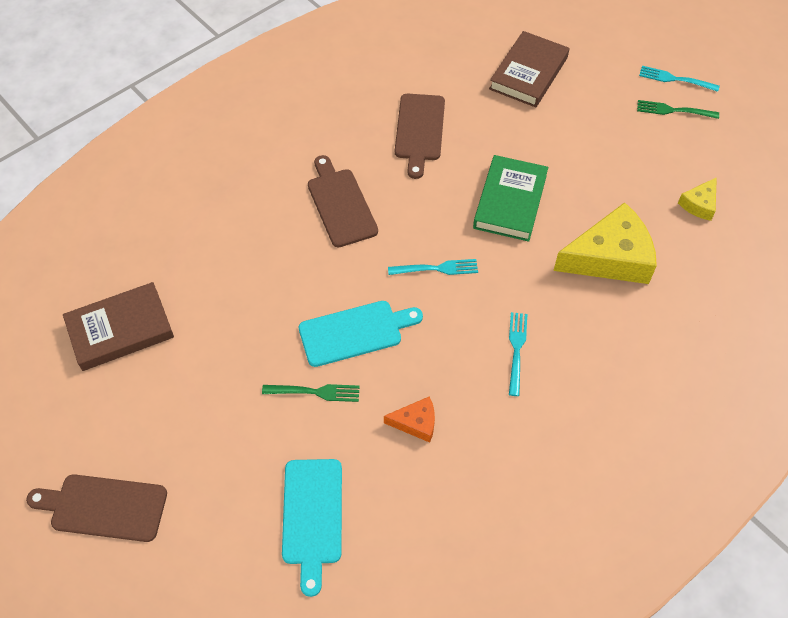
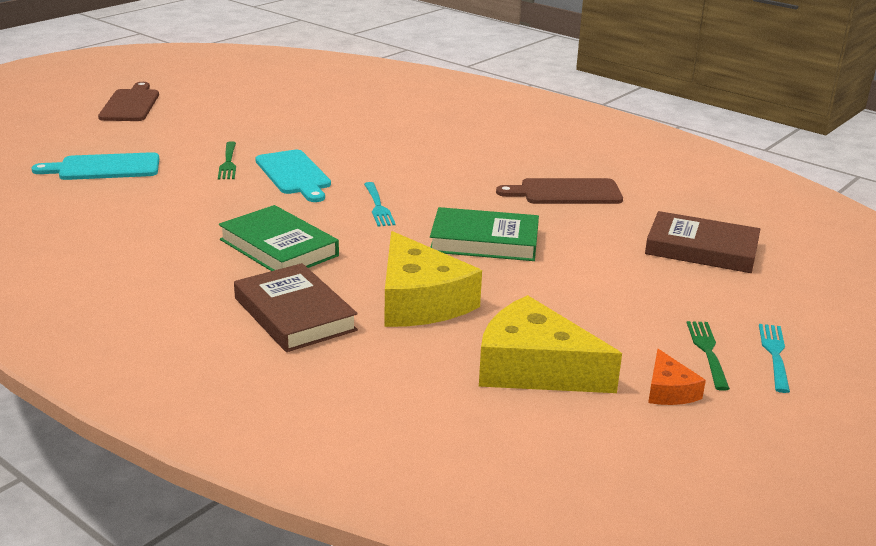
camera: 80 degrees right, 30 degrees down
(120, 330) = (289, 97): brown book -> brown book (294, 314)
(340, 204) = (447, 162): brown cutting board -> none
(416, 423) = (192, 203): orange cheese -> orange cheese (669, 390)
(516, 350) = (278, 247): turquoise fork -> green book
(699, 204) = (534, 368): yellow cheese -> yellow cheese, size x2.07

